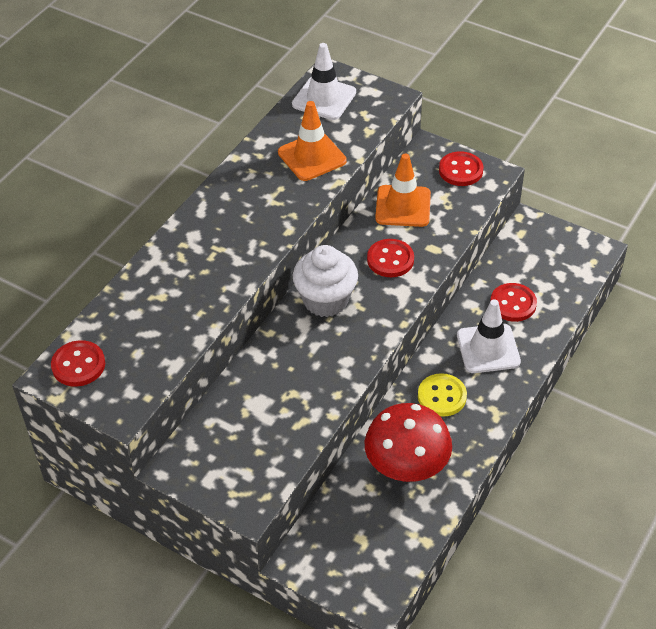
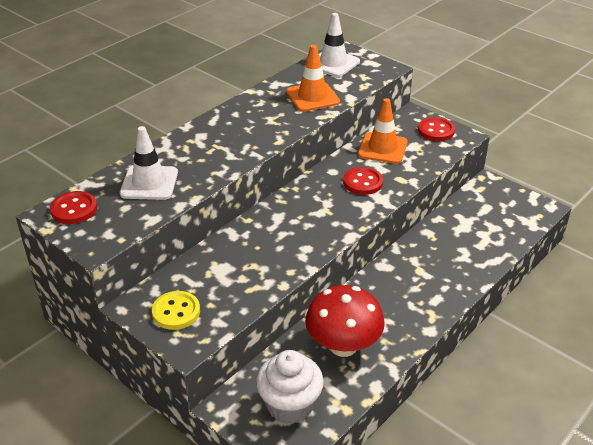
camera: 10 degrees right, 10 degrees down
(325, 300) = (301, 203): white cupcake -> white cupcake (290, 405)
(442, 396) = (387, 296): yellow button -> yellow button (176, 312)
(488, 349) = (435, 266): white traffic cone -> white traffic cone (149, 183)
(513, 304) = (464, 236): red button -> none

